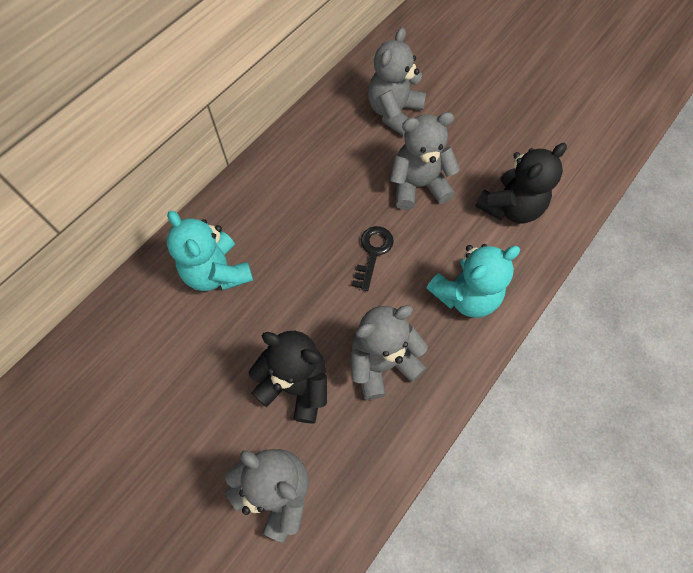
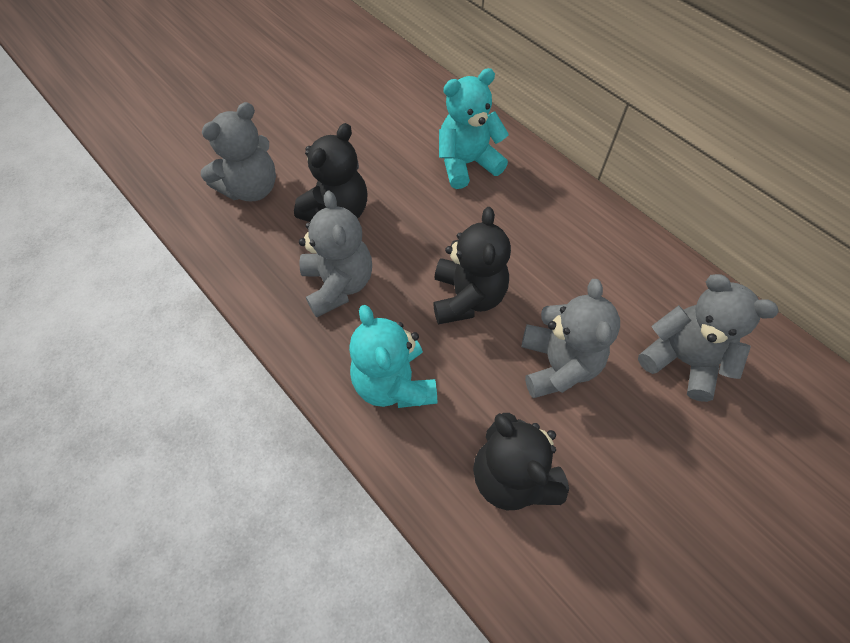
camera: 100 degrees right, 5 degrees down
(373, 253) = (467, 297): black key -> black teddy bear

